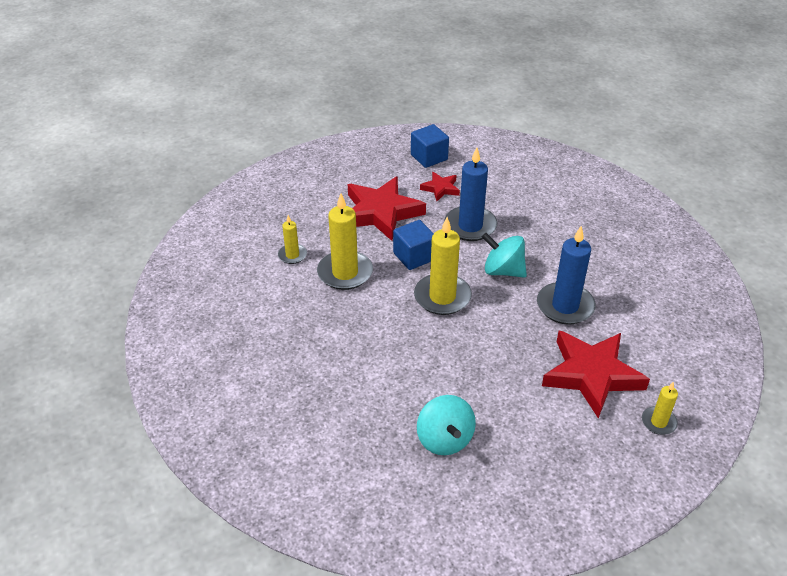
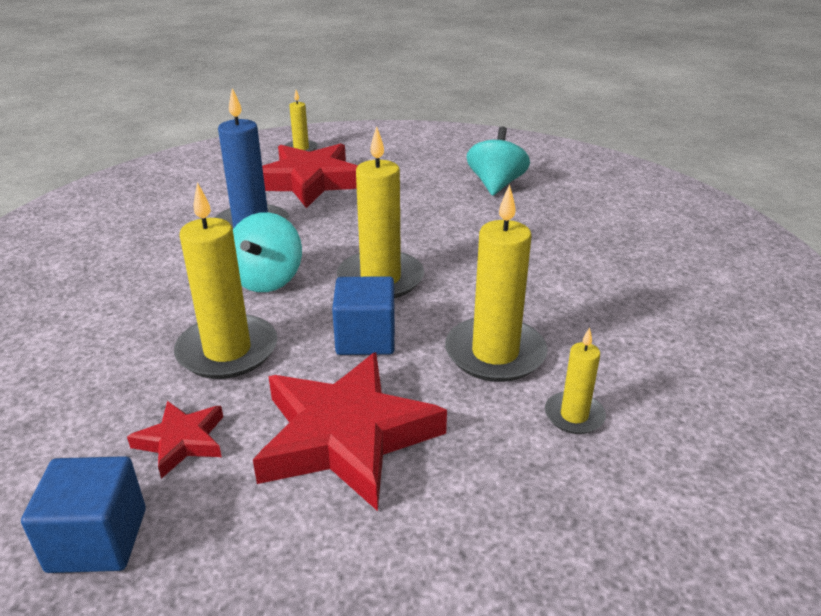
camera: 150 degrees left, 10 degrees down
(470, 226) = (227, 351): blue candle -> yellow candle
(503, 271) = (267, 280): turquoise spinning top -> turquoise spinning top turned 45 degrees clockwise

